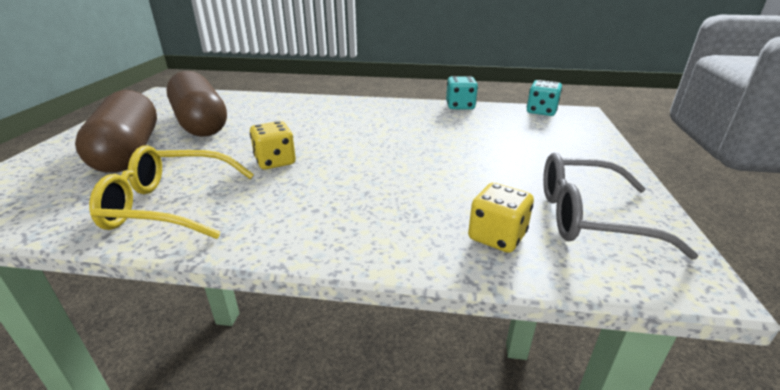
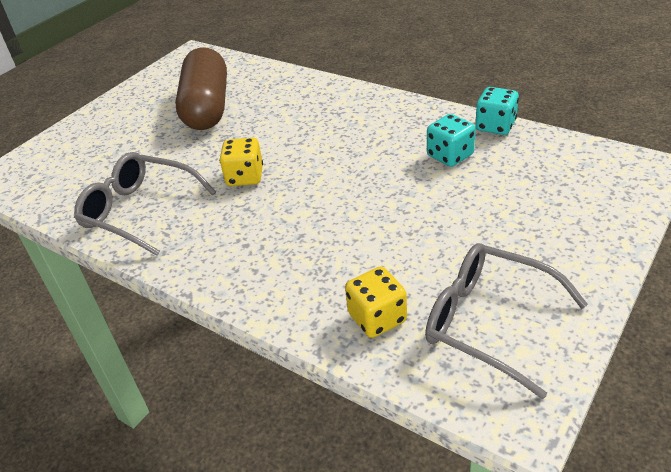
camera: 30 degrees right, 10 degrees up
(129, 152) = (134, 138): brown capsule -> none
(170, 205) = (140, 211): yellow glasses -> grey glasses
(541, 111) = (594, 154): turquoise dice -> turquoise dice (450, 155)

